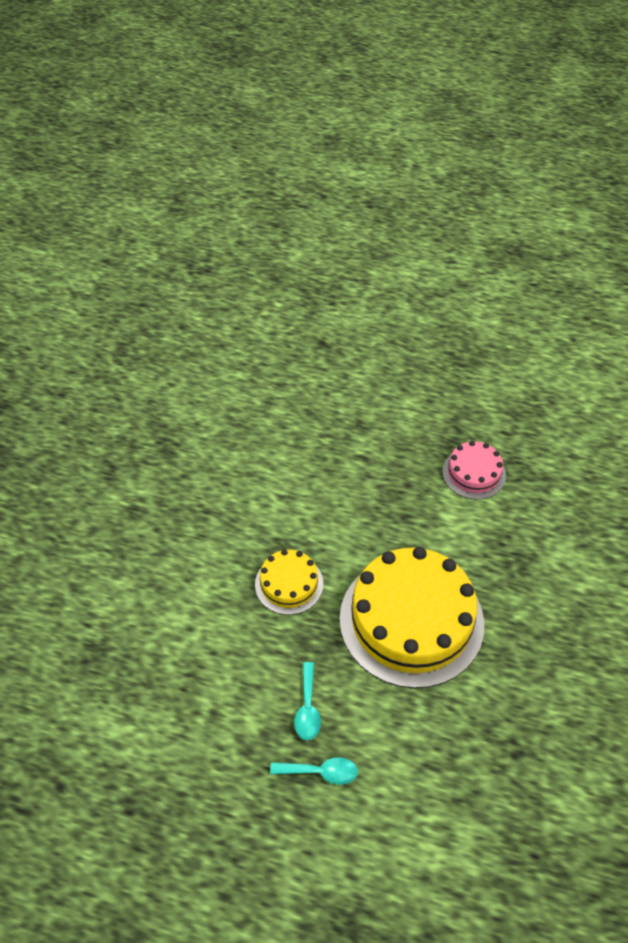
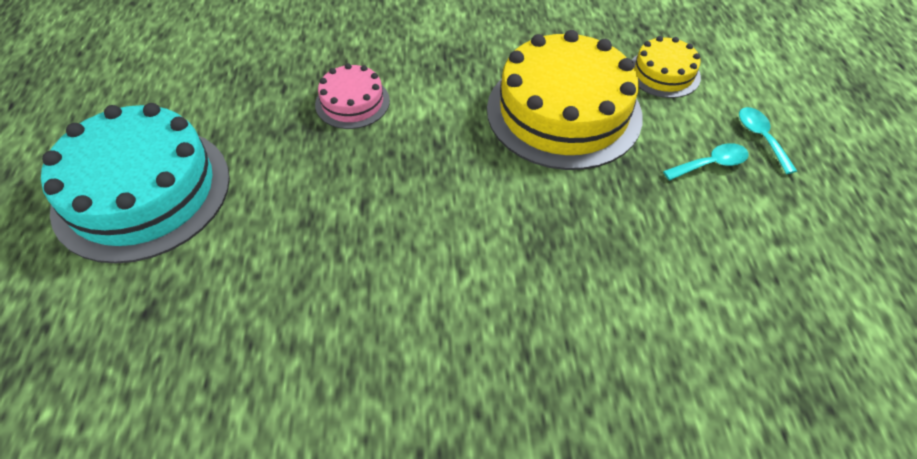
camera: 110 degrees left, 0 degrees up
(289, 584) = (583, 223): yellow cake -> yellow cake (664, 73)
(421, 346) = (142, 192): none -> turquoise cake

